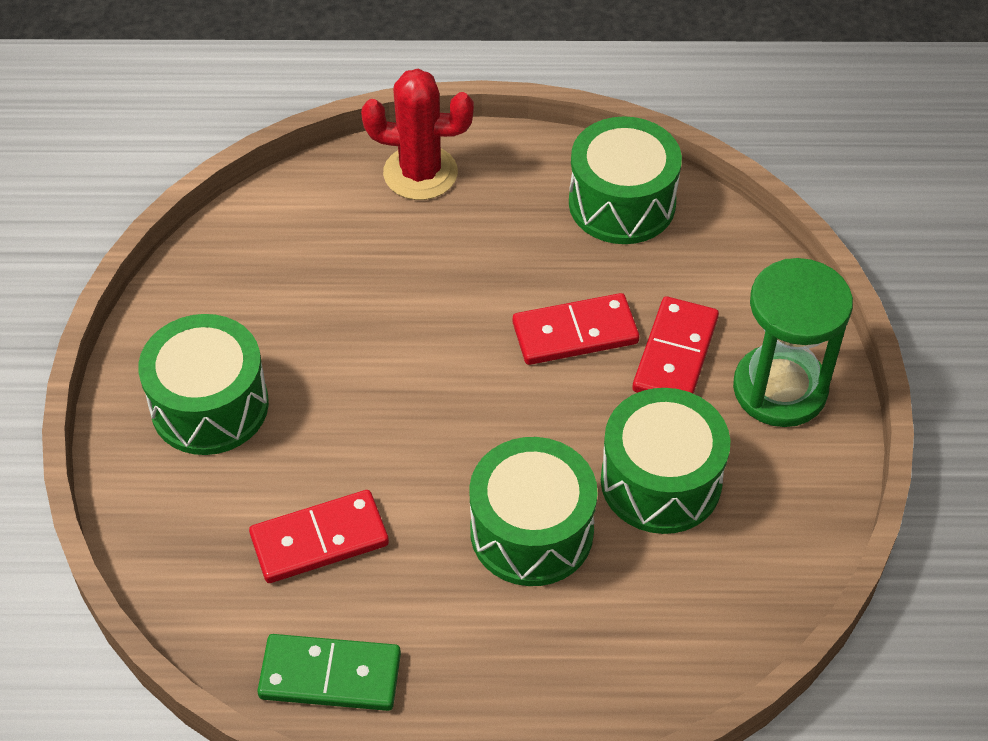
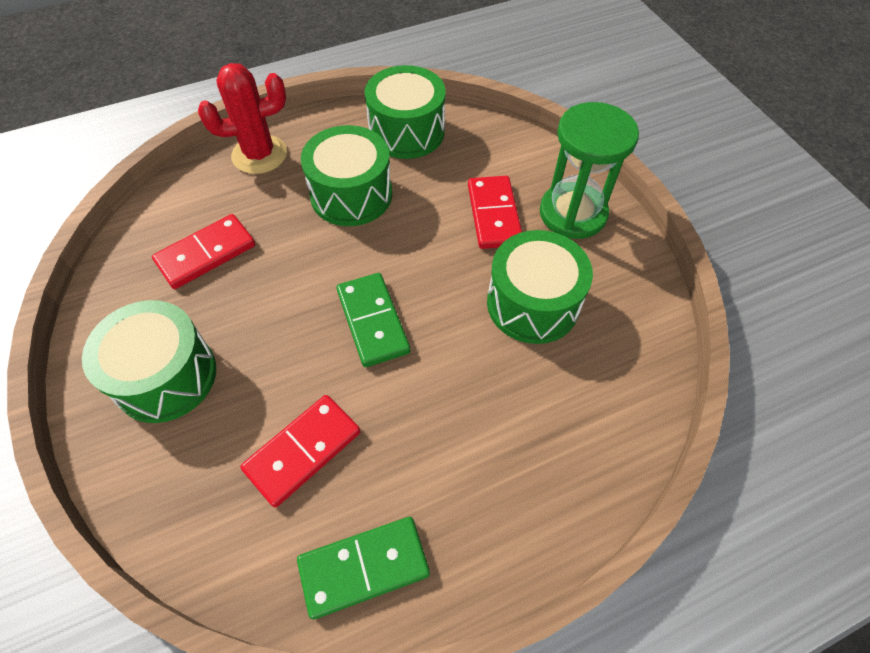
camera: 25 degrees left, 5 degrees up
(460, 430) = (373, 321): none -> green domino
(531, 531) = (463, 376): green drum -> green drum (351, 194)
(575, 333) = (420, 224): red domino -> red domino (206, 254)

